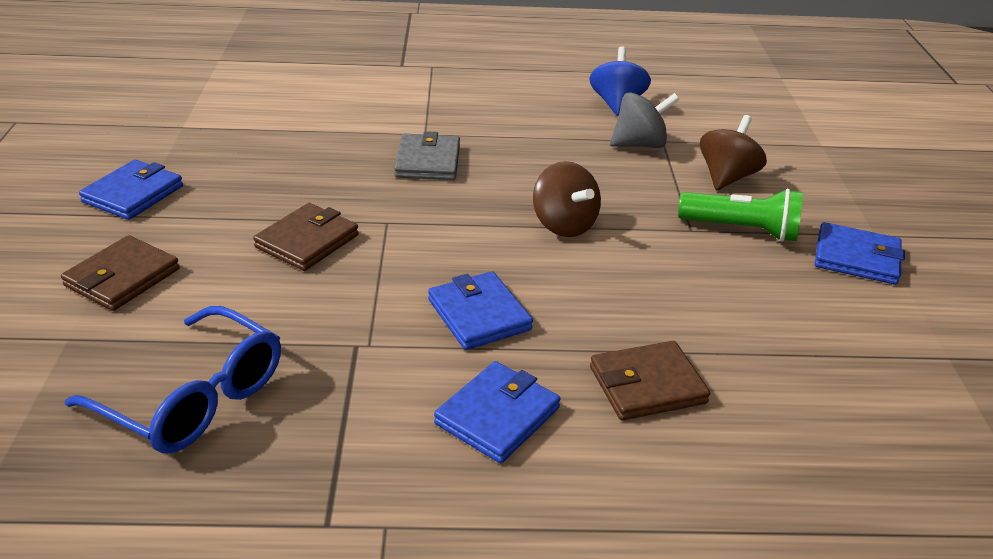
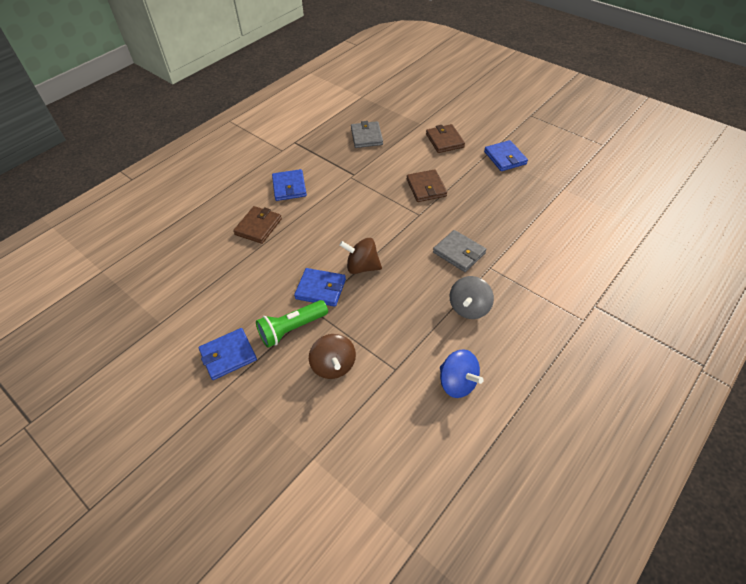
camera: 135 degrees right, 15 degrees up
(193, 397) = (366, 136): blue glasses -> grey wallet
(479, 315) = (336, 208): blue wallet -> blue wallet (321, 289)
(639, 144) = (400, 353): grey spinning top -> grey spinning top (469, 308)

